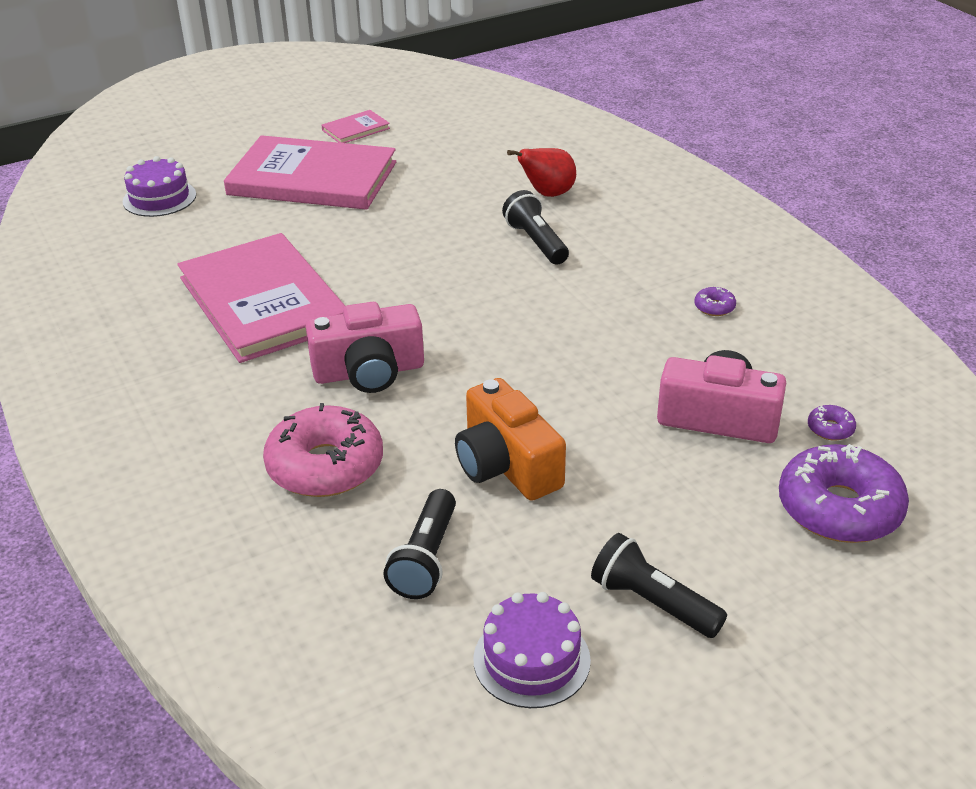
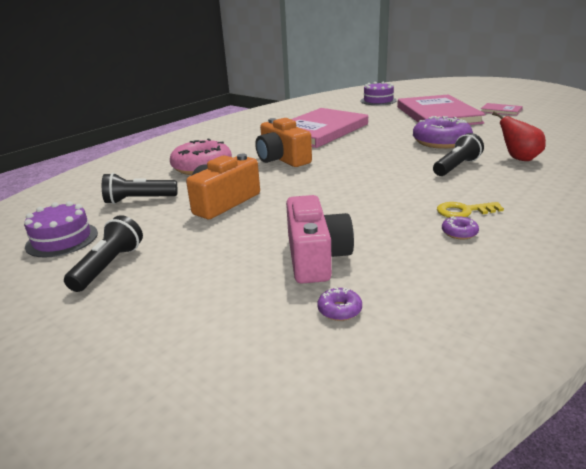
camera: 70 degrees right, 10 degrees down
(369, 372) = (282, 159): pink camera -> orange camera
(666, 285) = (464, 211): none -> yellow key
(839, 508) = (231, 329): purple donut -> purple donut (441, 142)

